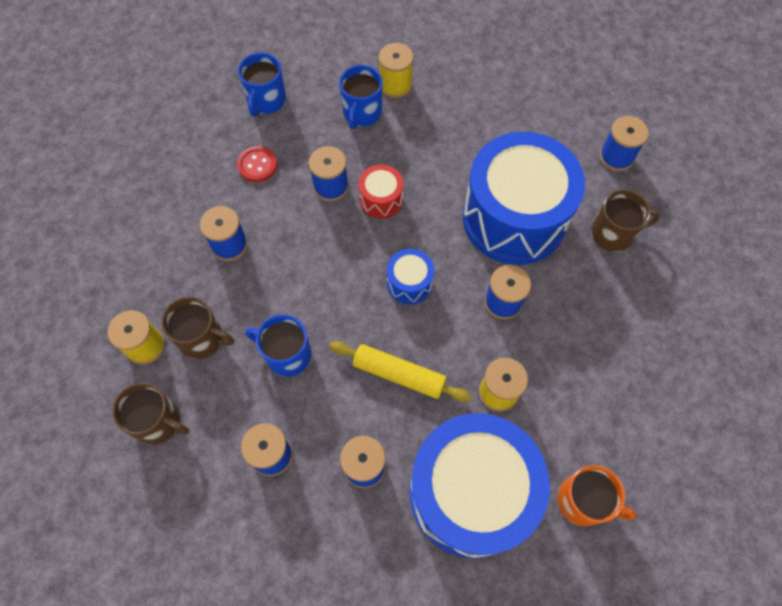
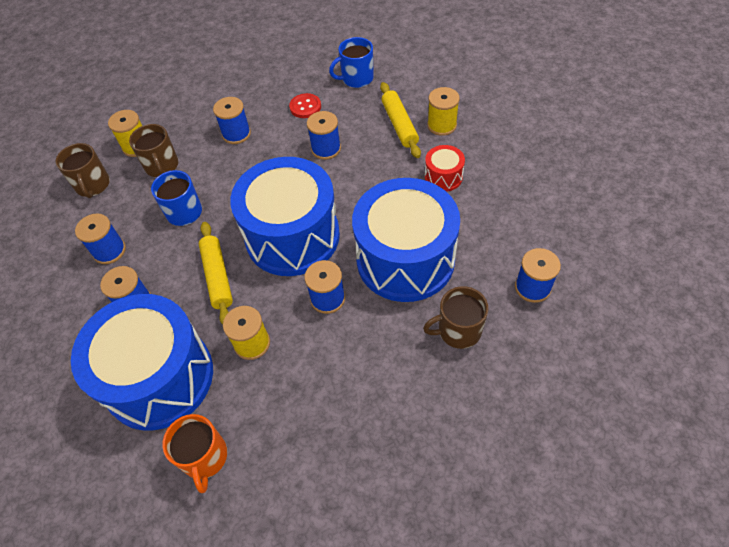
camera: 55 degrees right, 10 degrees down
(362, 113) = (399, 125): blue mug -> yellow rolling pin
(381, 199) = (342, 179): red drum -> red drum (443, 177)
(409, 283) = (292, 236): blue drum -> blue drum, size x2.36
(613, 234) = (458, 330): brown mug -> brown mug turned 120 degrees clockwise

